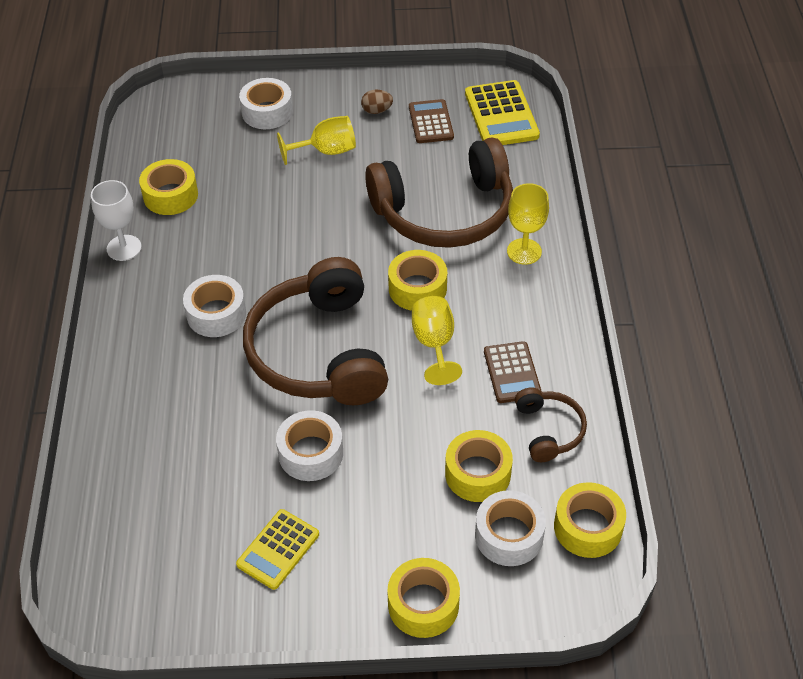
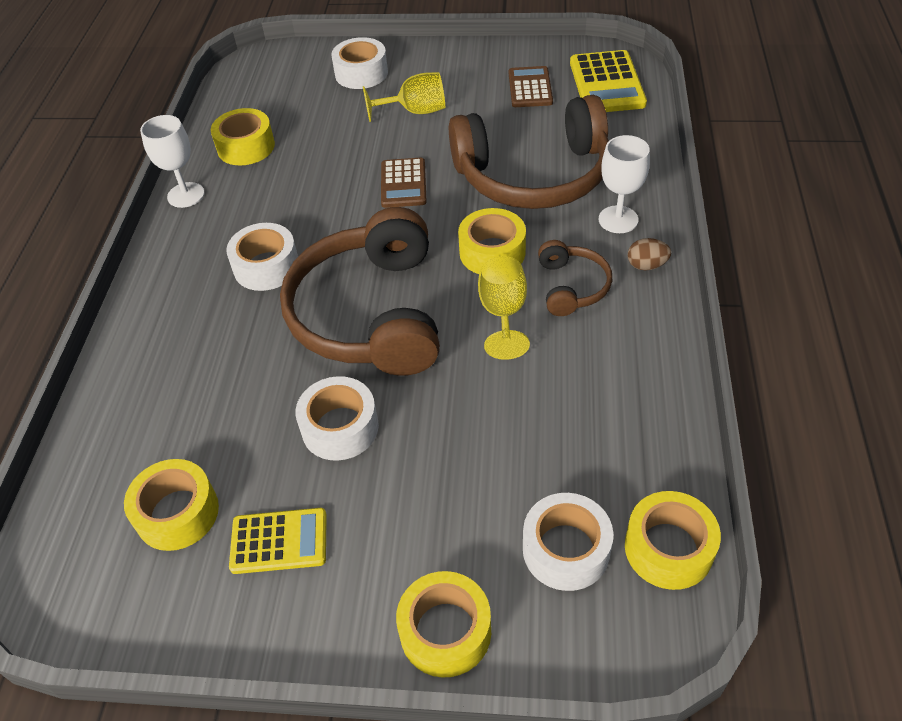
camera: 10 degrees right, 0 degrees up
(278, 549) = (279, 541): yellow calculator -> yellow calculator turned 135 degrees counterclockwise
(377, 111) = (474, 75): brown egg -> brown egg (646, 265)
(477, 473) = (535, 468): yellow tape -> yellow tape (177, 513)
(512, 373) = (590, 351): brown calculator -> brown calculator (403, 183)
(524, 251) = (618, 219): yellow goblet -> white goblet
(549, 430) = (629, 422): brown headphones -> brown headphones (572, 286)

